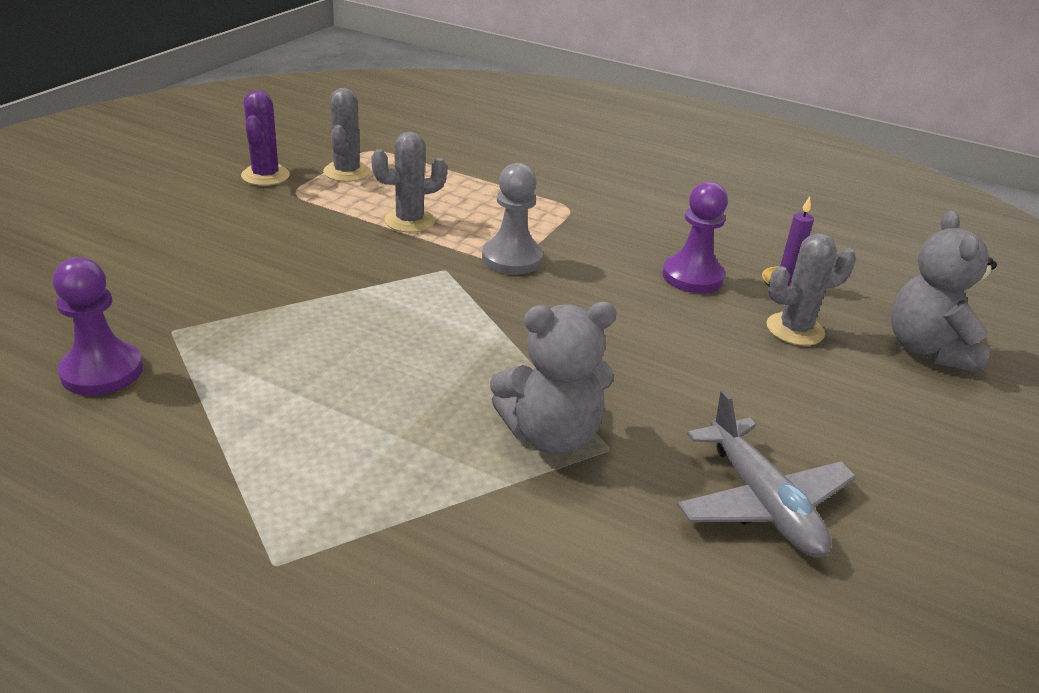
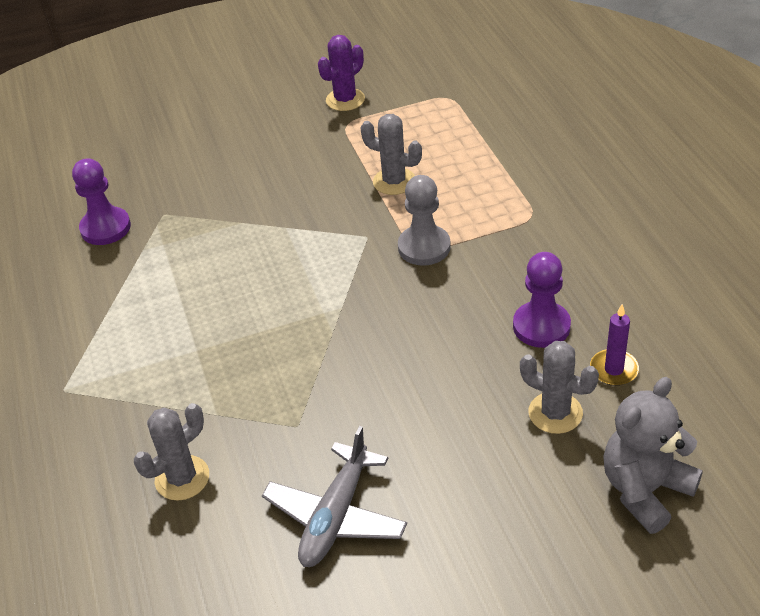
camera: 50 degrees right, 10 degrees up
(346, 172) = (404, 115): grey cactus -> grey cactus (182, 478)
(551, 435) = (275, 397): grey teddy bear -> none

